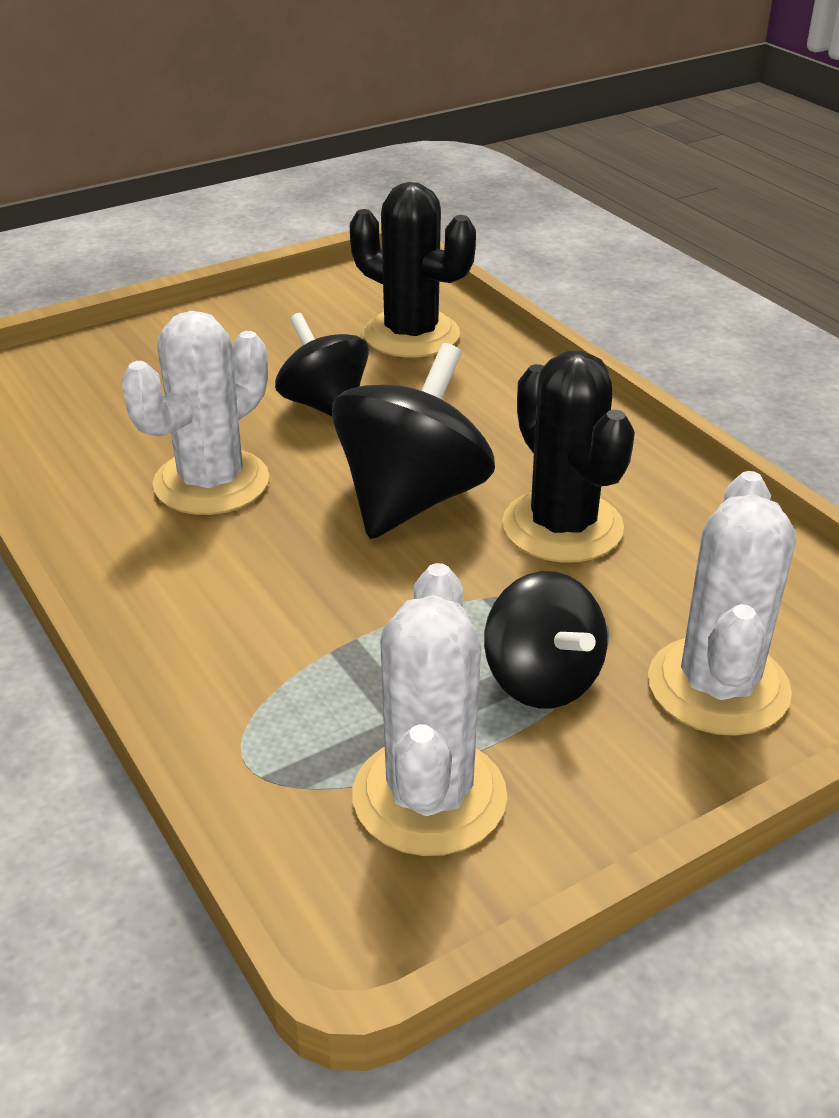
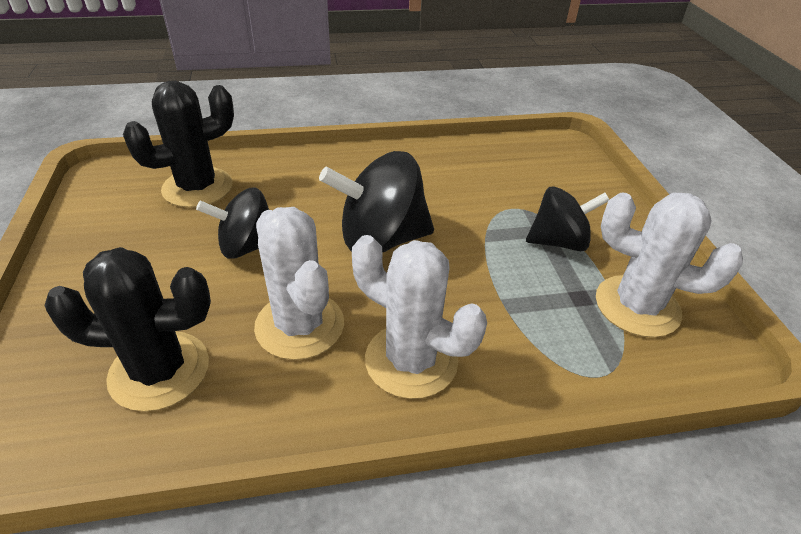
camera: 70 degrees left, 5 degrees up
(412, 499) = (381, 239): black spinning top -> black spinning top turned 60 degrees counterclockwise
(562, 527) = (438, 196): black cactus -> black cactus (159, 370)
(718, 686) = (577, 193): white cactus -> white cactus (411, 360)

